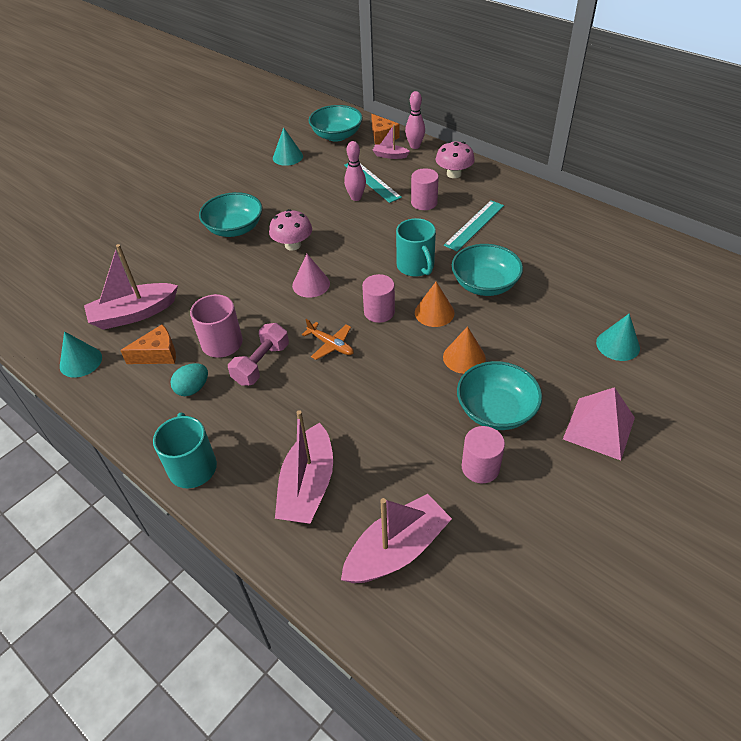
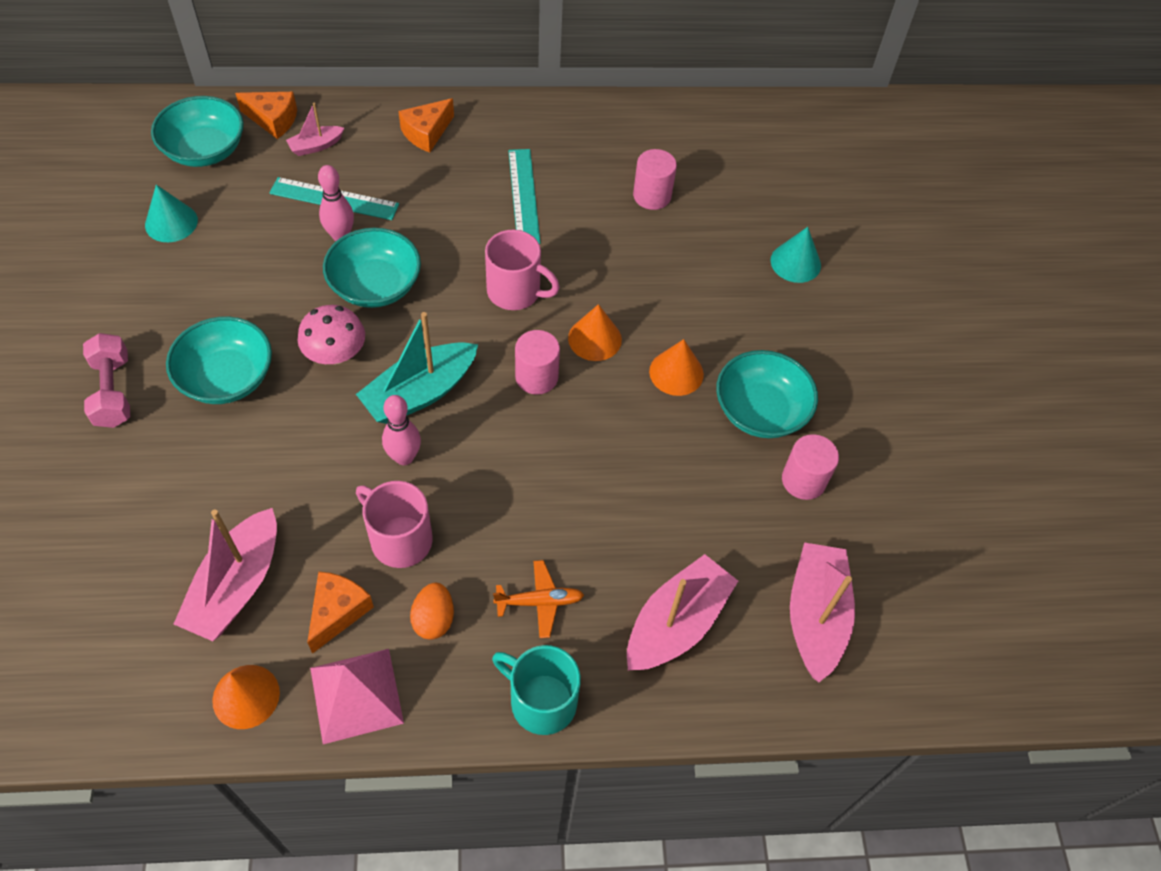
camera: 50 degrees left, 10 degrees up
(81, 361) = (246, 696): turquoise cone -> orange cone
(192, 388) = (433, 619): turquoise egg -> orange egg
(261, 364) = (477, 531): pink dumbbell -> pink dumbbell (113, 391)
(308, 486) = (676, 623): pink boat -> pink boat turned 105 degrees counterclockwise
(311, 284) = (420, 393): pink cone -> turquoise boat
(331, 345) = (528, 454): orange plane -> orange plane (540, 602)
(415, 146) = (333, 114): pink bowling pin -> pink bowling pin (404, 457)
(416, 266) = (515, 292): turquoise mug -> pink mug
(424, 203) = (434, 196): pink cylinder -> pink cylinder (652, 196)
(454, 174) = (427, 133): pink mushroom -> orange cheese
(484, 284) = (610, 269): turquoise bowl -> turquoise bowl (375, 285)
(599, 428) = (858, 365): pink pyramid -> pink pyramid (356, 695)

